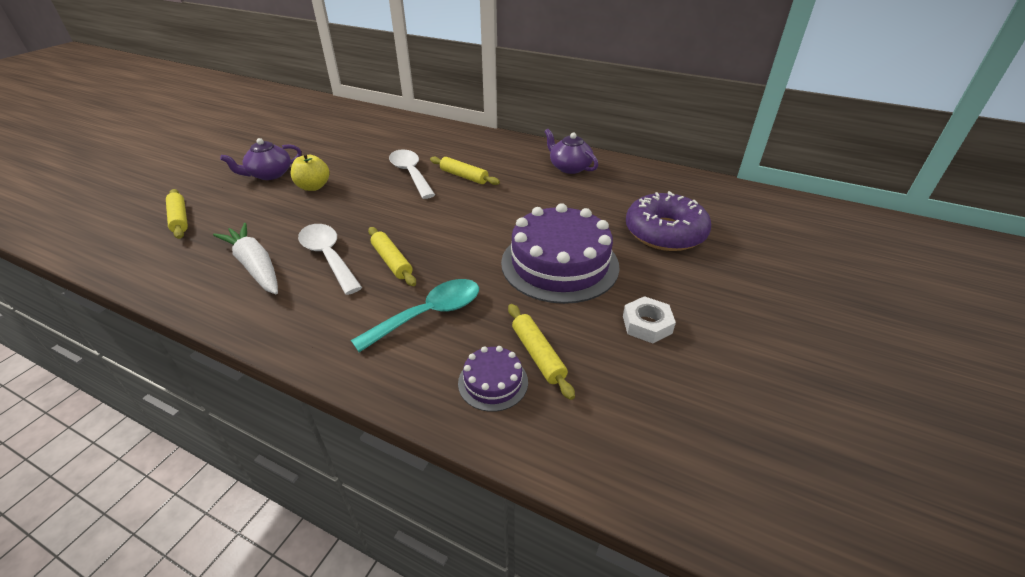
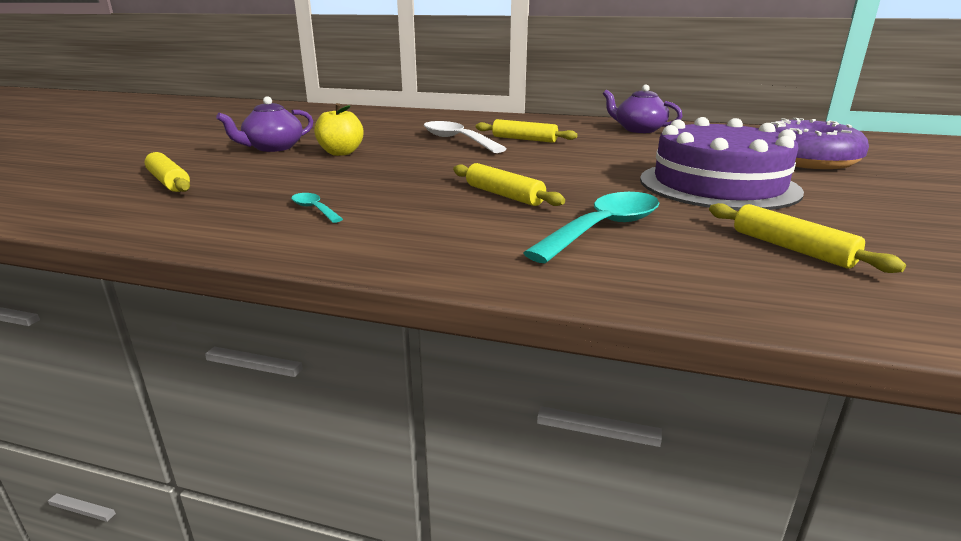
camera: 10 degrees left, 15 degrees down
(255, 266) = (314, 209): white carrot -> turquoise spoon
(328, 256) = (413, 197): white spoon -> none
(493, 382) = (765, 274): purple cake -> none
(647, 324) = (887, 217): white nut -> none

